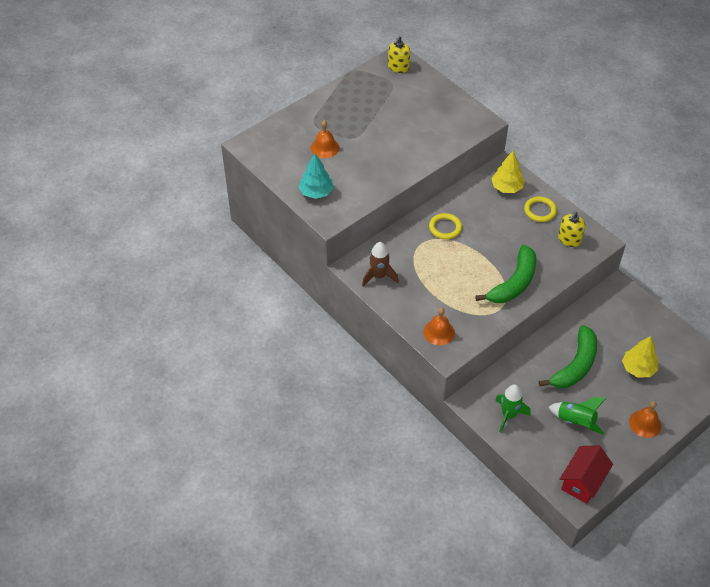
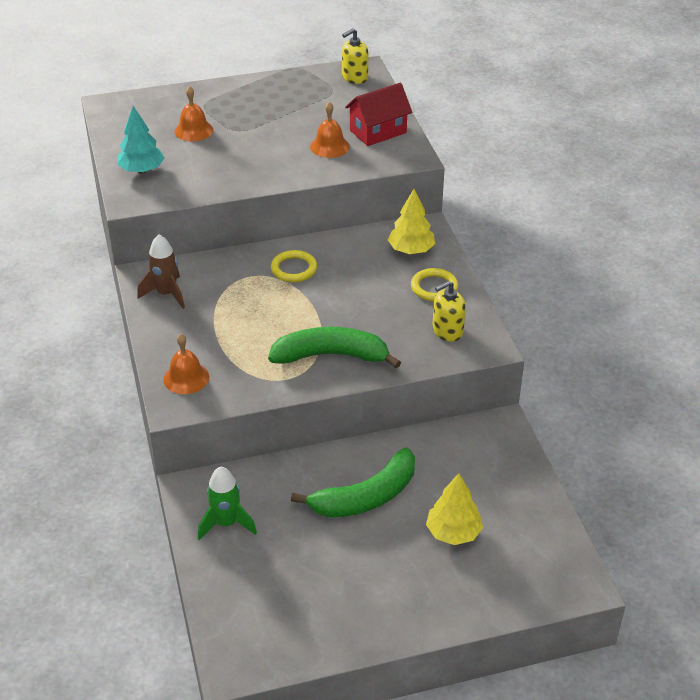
camera: 25 degrees right, 10 degrees down
(514, 283) = (331, 356): green banana -> green banana turned 150 degrees counterclockwise
(576, 421) = (311, 565): green rocket -> none
(582, 481) = (260, 645): red house -> red house (378, 132)
(645, 423) = (409, 606): orange bell -> orange bell (329, 146)

